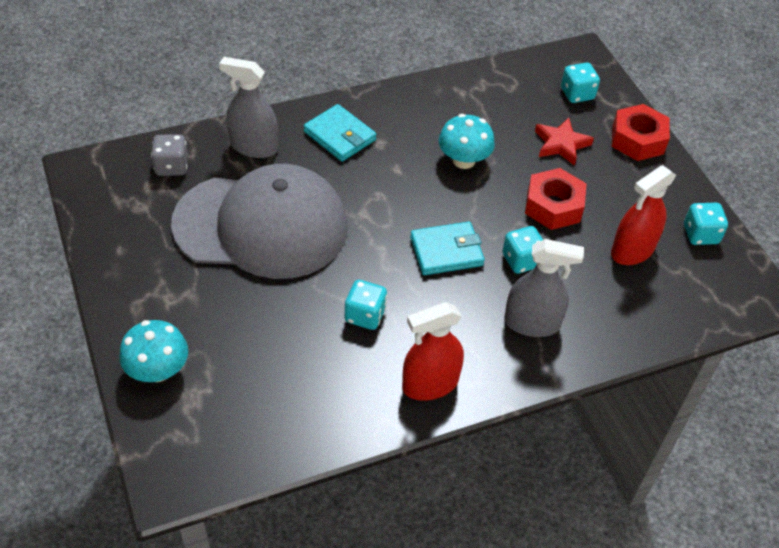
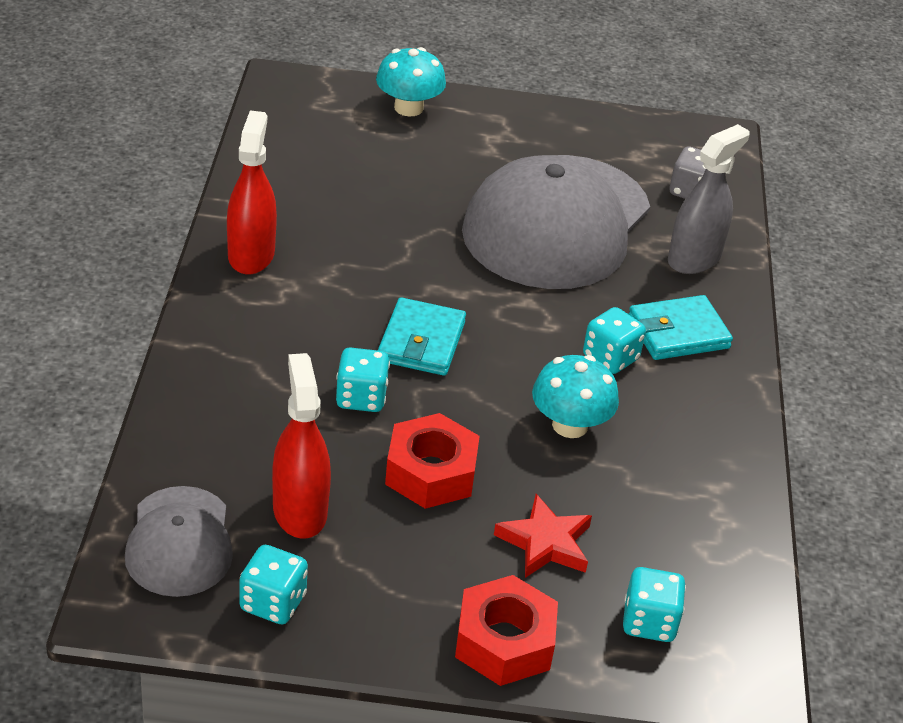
camera: 115 degrees right, 10 degrees down
(365, 315) = (375, 246): turquoise dice -> turquoise dice (610, 358)
(532, 323) = (264, 362): grey spray bottle -> none
(702, 293) = (179, 542): none -> grey cap

